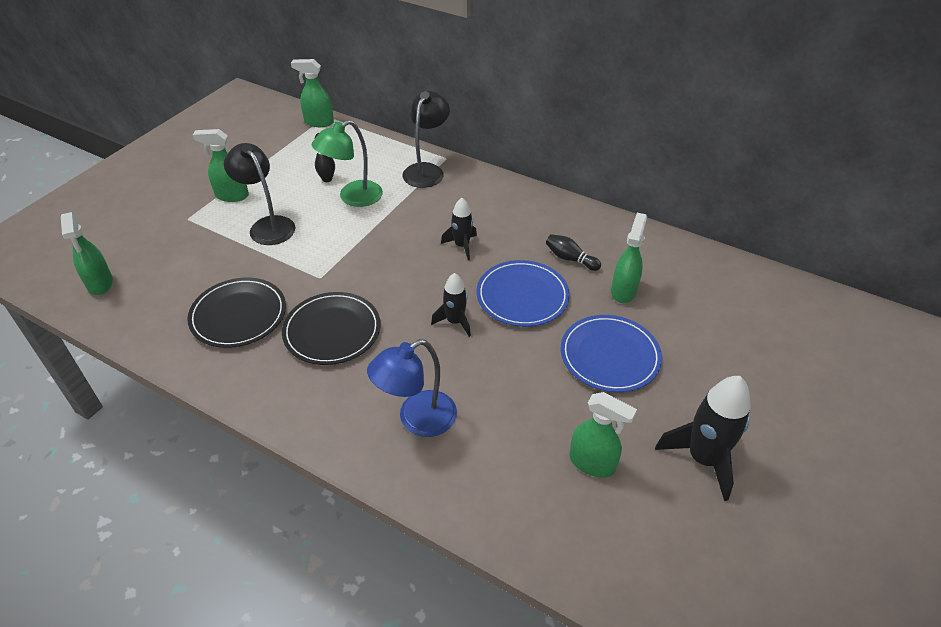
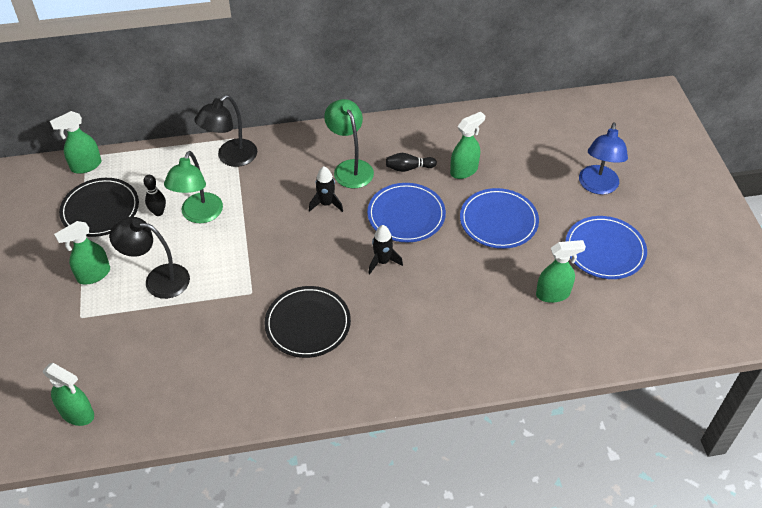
camera: 40 degrees left, 5 degrees up
(238, 315) = (225, 359): black plate -> black plate (100, 209)
(417, 420) = (430, 341): blue lamp -> blue lamp (597, 186)
(427, 170) = (231, 158): black lamp -> black lamp turned 120 degrees counterclockwise
(516, 230) = (350, 168): none -> green lamp
(623, 291) = (464, 170): green spray bottle -> green spray bottle turned 75 degrees clockwise
(703, 459) = (605, 250): black rocket -> blue plate

